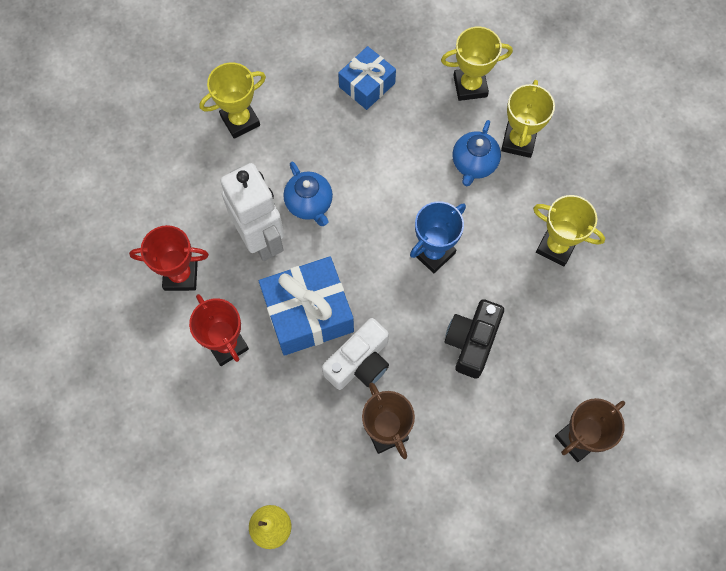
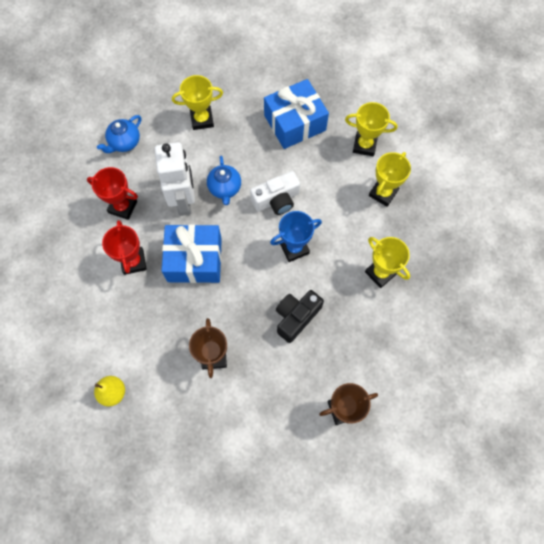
camera: 20 degrees right, 0 degrees up
(359, 362) = (215, 304): white camera -> white camera (276, 200)
(367, 85) = (295, 123): blue gift -> blue gift, size x1.61
(474, 164) = (346, 198): blue teapot -> blue teapot (124, 143)

